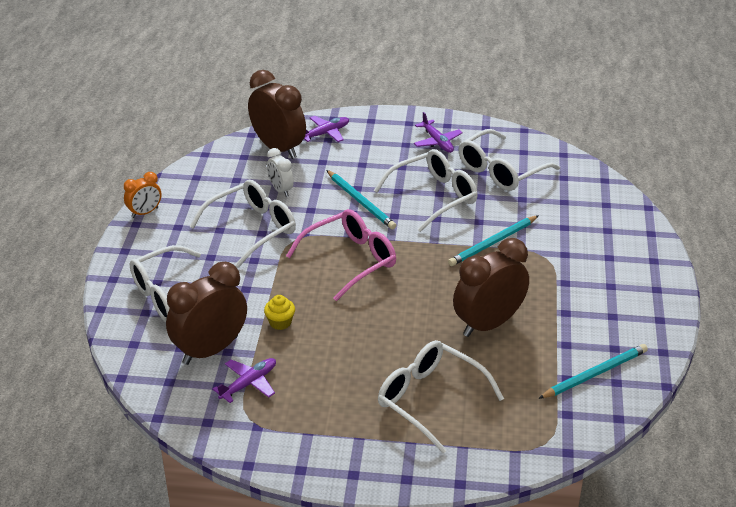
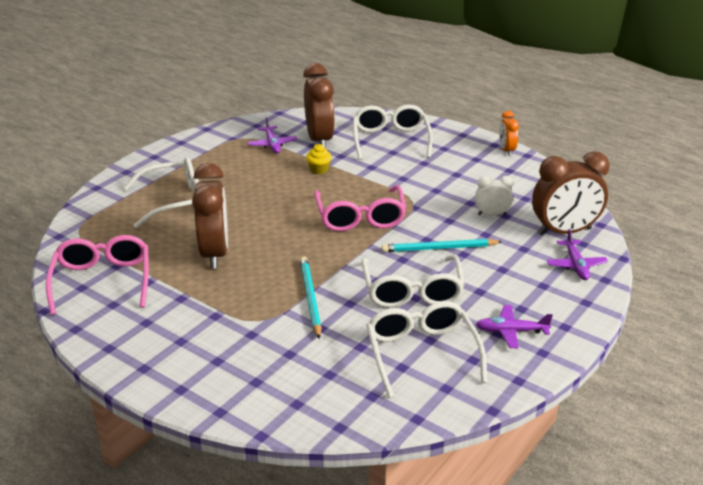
camera: 120 degrees right, 5 degrees down
(252, 228) = (445, 187): white glasses -> none
(595, 374) = (102, 281): turquoise pencil -> pink glasses

